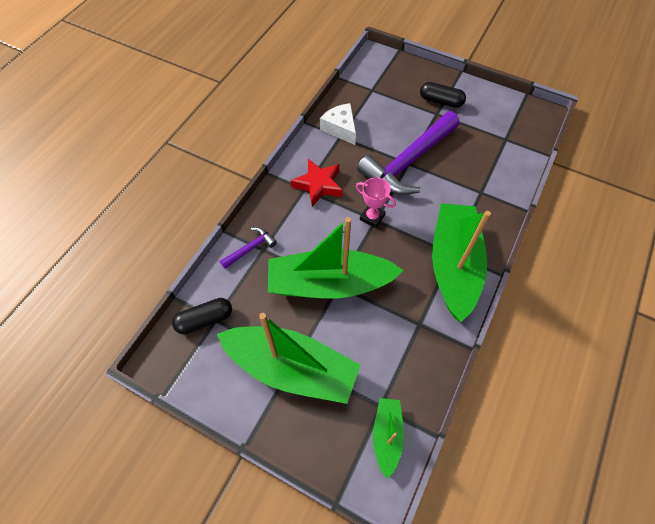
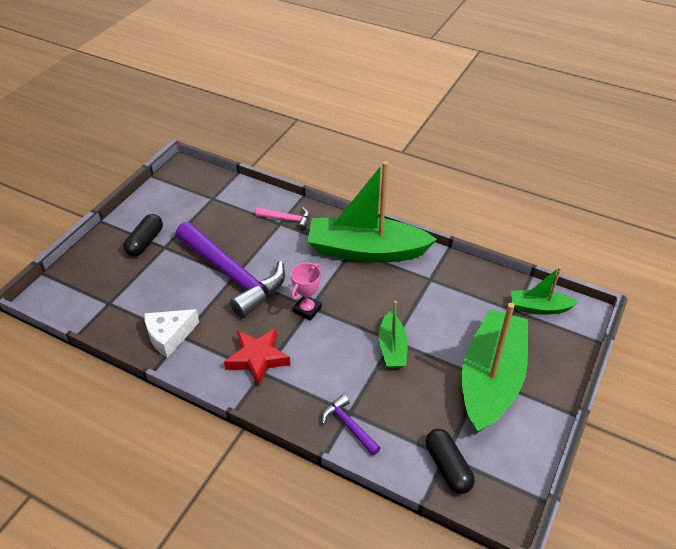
camera: 90 degrees left, 15 degrees down
(329, 284) = (392, 348): green boat -> green boat, size x0.49
(487, 198) = (287, 219): none -> pink hammer

